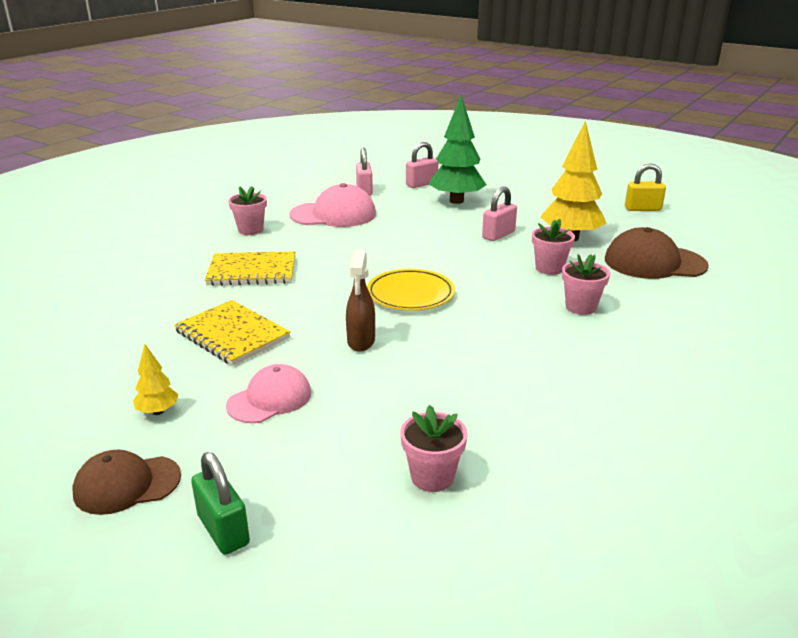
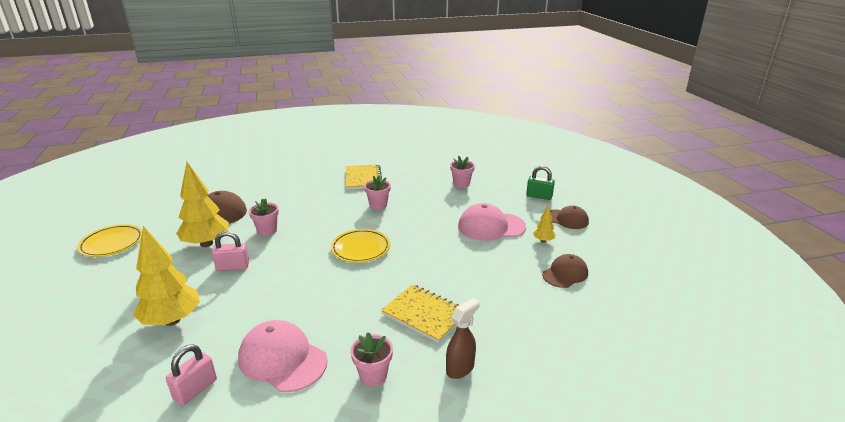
camera: 140 degrees left, 0 degrees up
(100, 371) = (565, 274): none -> brown cap
(223, 530) = (539, 196): green padlock -> green padlock turned 75 degrees counterclockwise
(232, 335) = (481, 266): yellow notebook -> yellow notebook (363, 178)
(270, 399) = (491, 226): pink cap -> pink cap, size x1.54
(361, 342) = (423, 234): brown spray bottle -> brown spray bottle (460, 368)
(421, 184) = (136, 368): pink padlock -> none
(456, 201) = (172, 320): green tree -> yellow tree
(581, 307) = (304, 207): pink flower pot -> pink flower pot (378, 205)
(642, 209) = (112, 243): yellow padlock -> yellow plate

